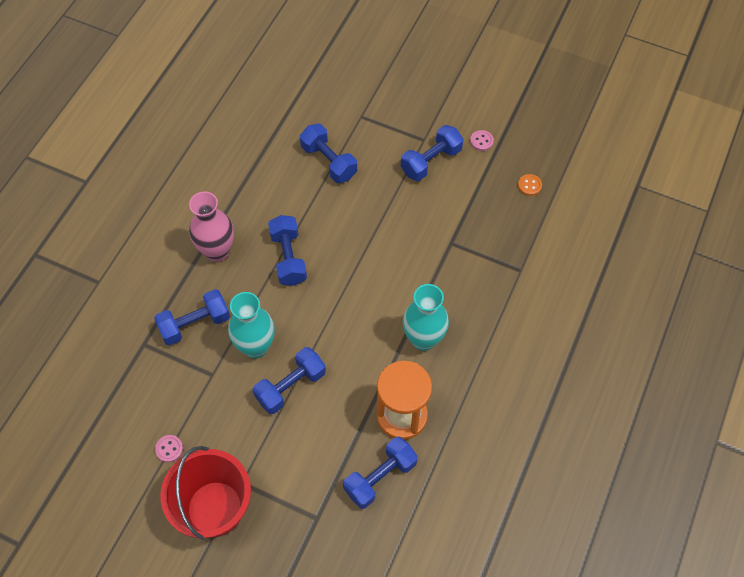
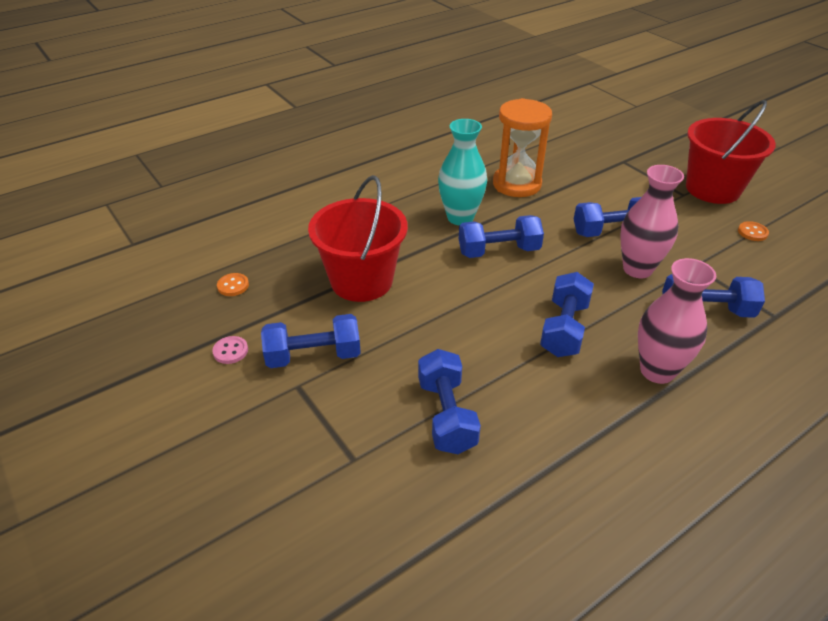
camera: 150 degrees left, 20 degrees down
(169, 449) = (752, 232): pink button -> orange button
(256, 347) = (637, 269): turquoise vase -> pink vase
(380, 477) = (558, 163): blue dumbbell -> blue dumbbell (498, 251)
(449, 232) = (361, 281): none -> red bucket

